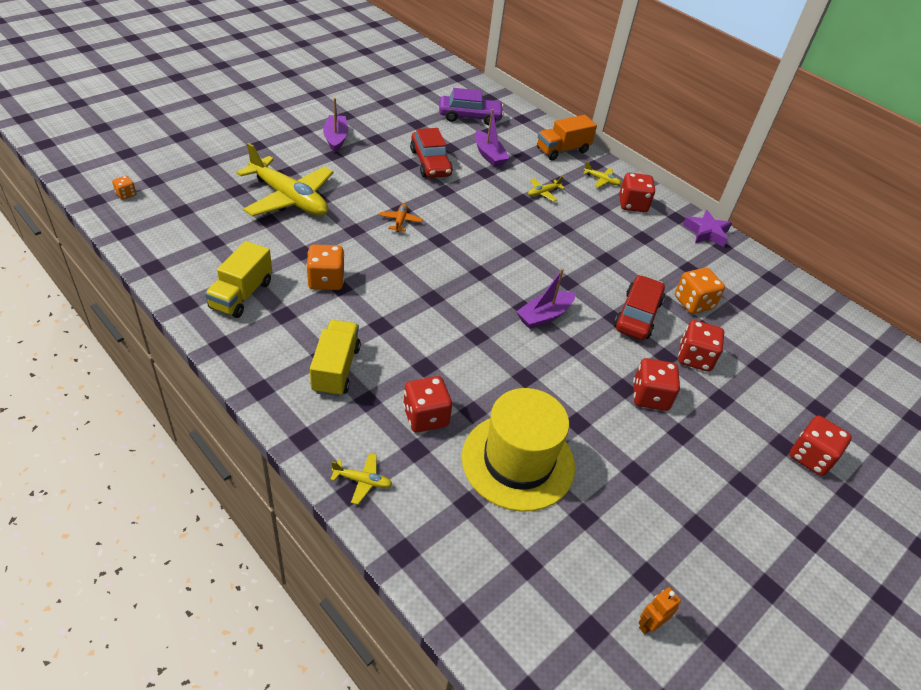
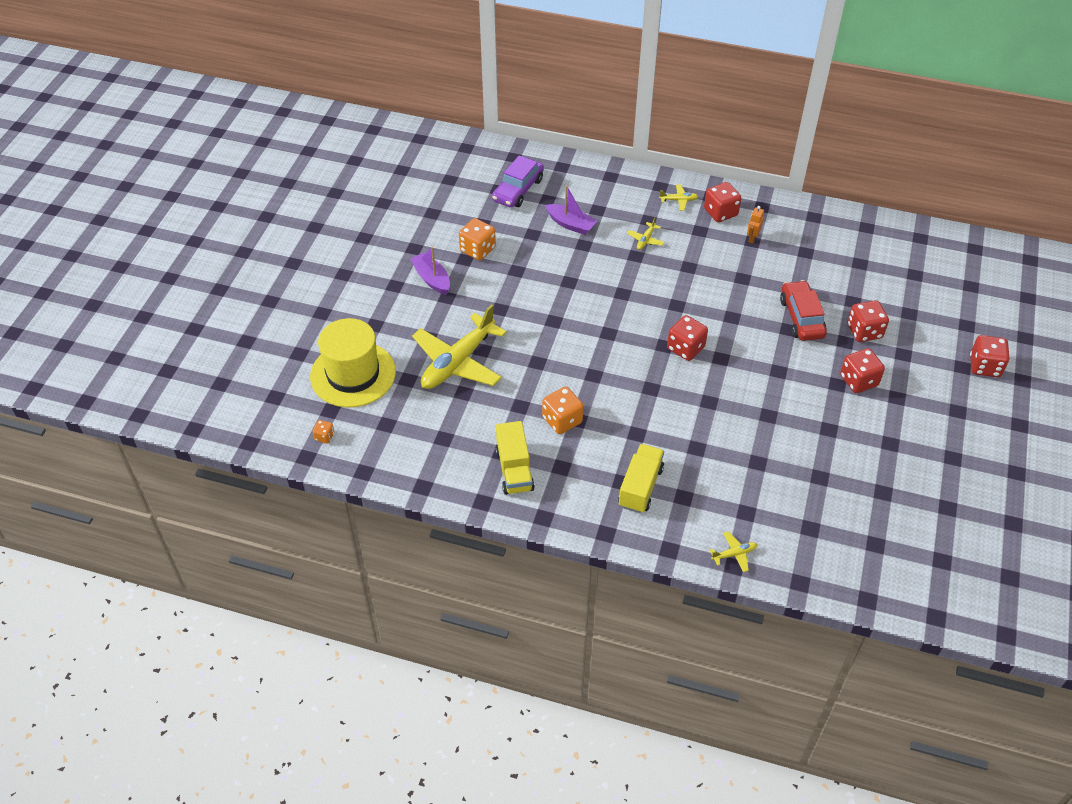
camera: 25 degrees left, 5 degrees up
(289, 198) = (458, 362): yellow plane -> yellow plane turned 120 degrees clockwise
(336, 369) = (640, 487): yellow truck -> yellow truck turned 45 degrees clockwise
(400, 221) = (564, 333): orange plane -> none
(425, 417) = (731, 485): red dice -> red dice (685, 348)
(430, 163) = (532, 260): red car -> none
(470, 117) = (518, 190): purple car -> purple car turned 150 degrees clockwise
(518, 461) = (815, 480): yellow hat -> yellow hat (353, 374)
(544, 316) = (740, 357): purple boat -> none
(562, 150) = (623, 185): orange truck -> none
(649, 624) = (969, 536): orange robot -> orange robot (752, 238)
(693, 303) = (830, 283): orange dice -> orange dice (477, 249)
(706, 232) = (793, 210): purple star -> none

